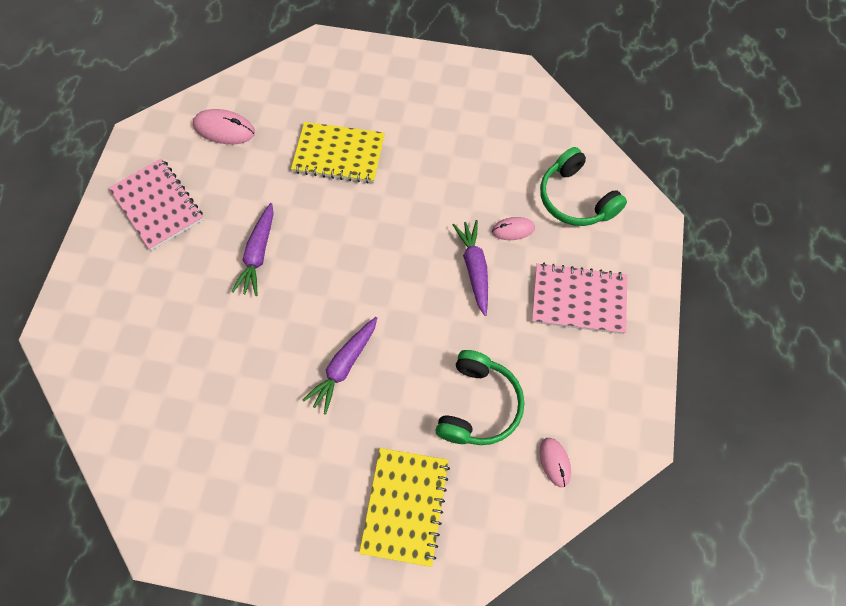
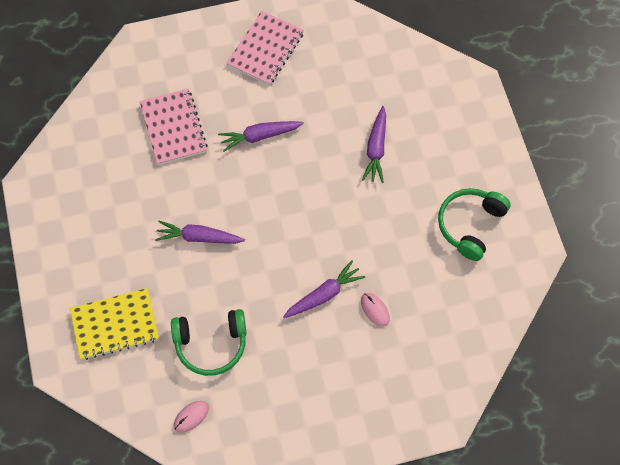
camera: 65 degrees right, 0 degrees up
(224, 129) = (354, 57): pink mouse -> none
(339, 154) = (376, 149): yellow notebook -> purple carrot
(575, 199) = (431, 348): green headphones -> green headphones (470, 225)
(578, 300) = (335, 385): pink notebook -> pink notebook (173, 128)

